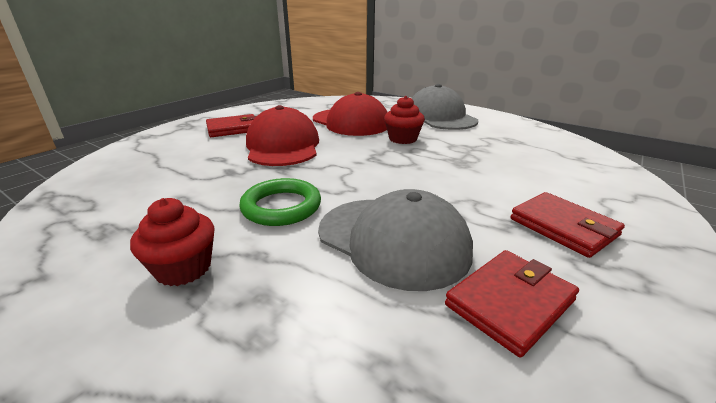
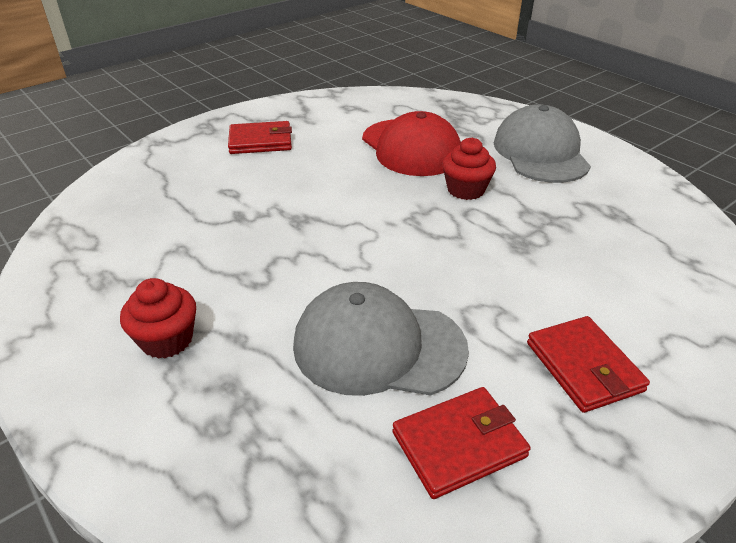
camera: 15 degrees right, 10 degrees up
(281, 207) = (279, 279): green ring -> none
(283, 146) = (310, 181): red cap -> none
(393, 240) = (378, 346): grey cap -> grey cap turned 135 degrees clockwise

